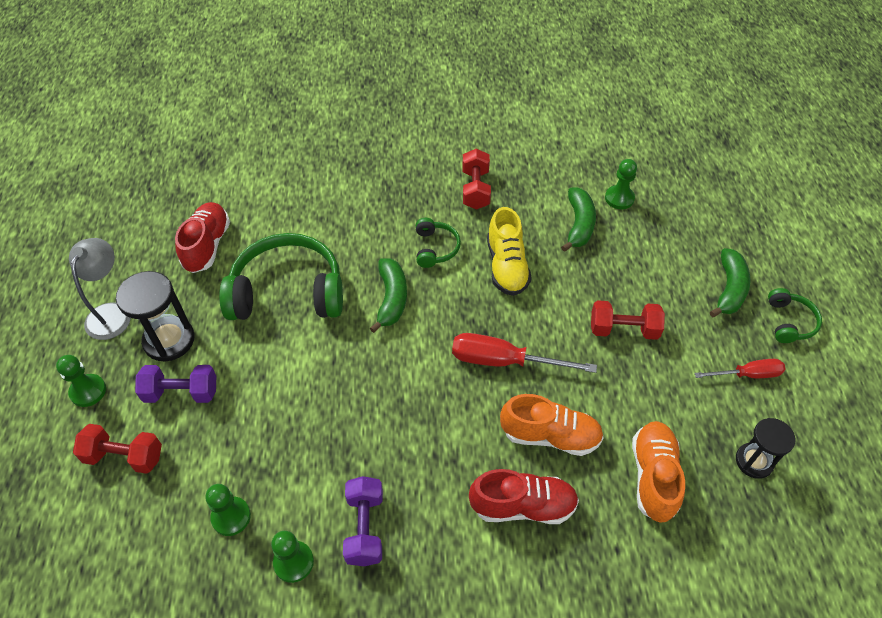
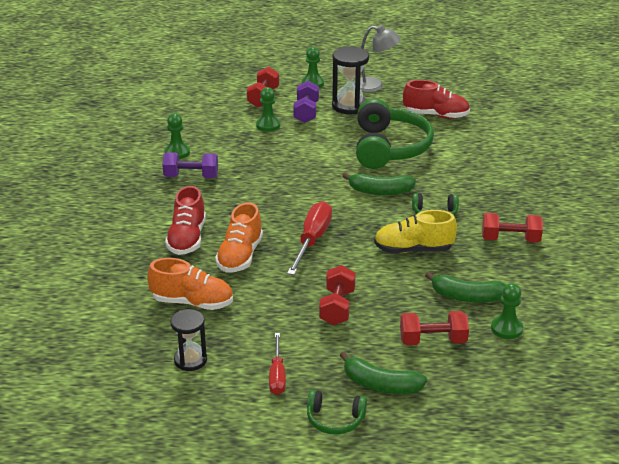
camera: 95 degrees right, 20 degrees down
(231, 517) = (213, 132): green pawn -> green pawn (268, 125)
(653, 251) = (433, 341): none -> red dumbbell

